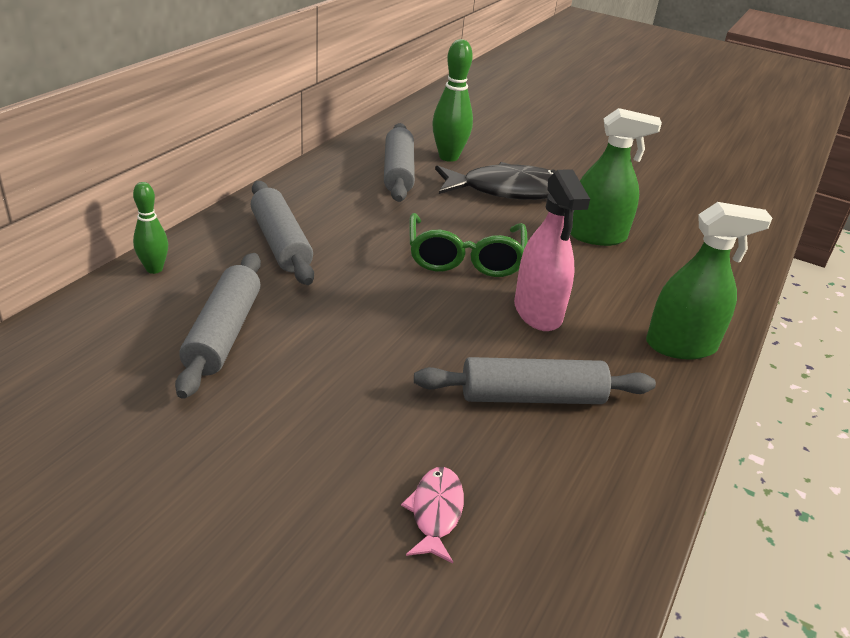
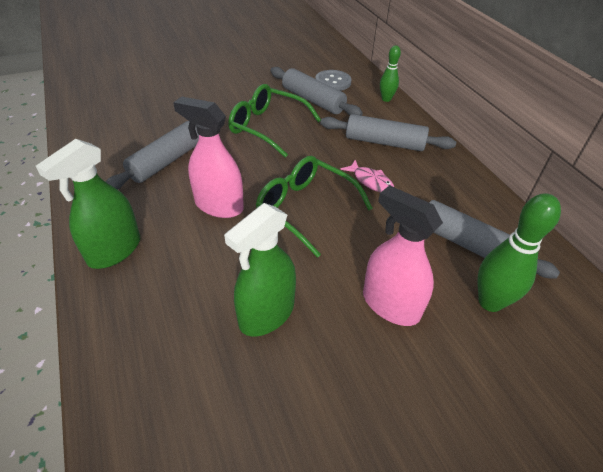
camera: 130 degrees right, 10 degrees up
(134, 336) = (333, 82): none -> grey button
(349, 345) = (268, 127): none -> green glasses
(435, 512) = (154, 106): pink fish -> pink fish (370, 181)
(508, 191) = (390, 305): black fish -> pink spray bottle

